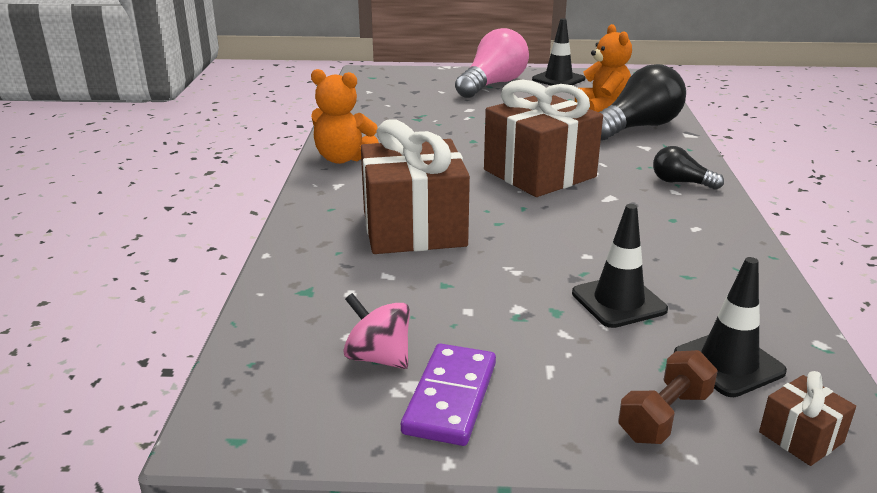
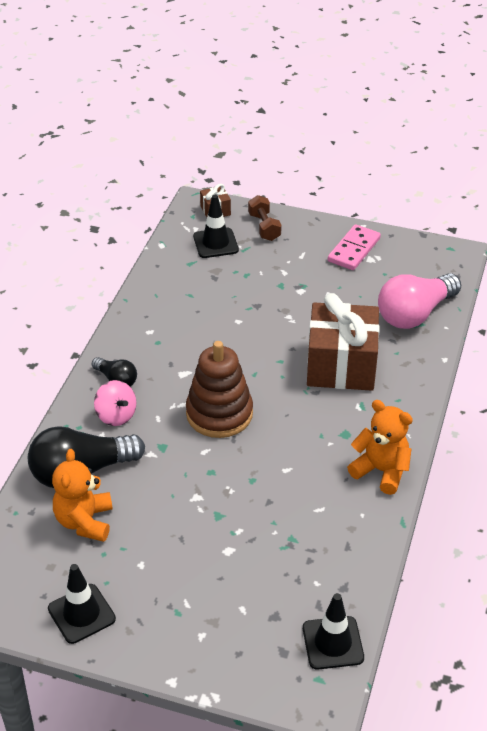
camera: 165 degrees left, 15 degrees up
(378, 357) = (383, 274): pink spinning top -> pink spinning top (116, 415)
(450, 397) = (354, 250): purple domino -> pink domino
(492, 85) = (172, 615): pink light bulb -> pink light bulb (415, 314)
(539, 173) = (219, 414): brown gift -> brown stacking toy
(618, 301) = (243, 285): black traffic cone -> black traffic cone (333, 643)
(664, 416) = (264, 227): brown dumbbell -> brown dumbbell turned 75 degrees counterclockwise

